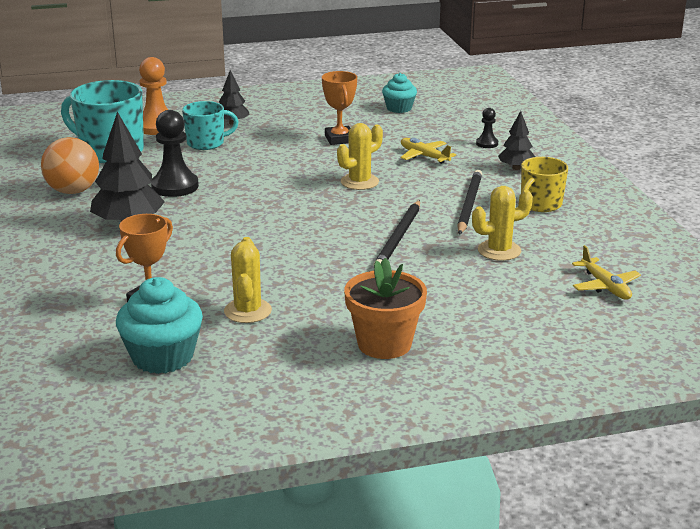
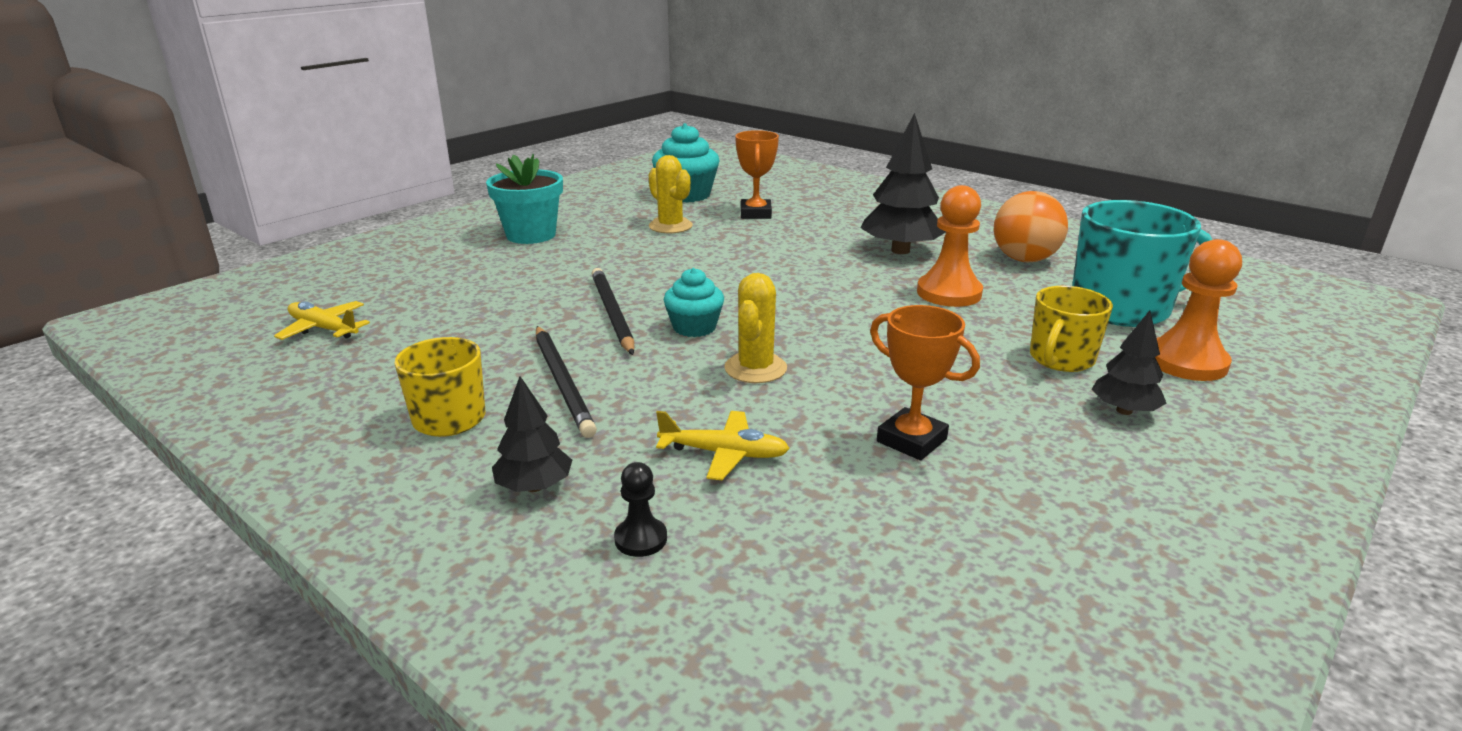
camera: 145 degrees right, 0 degrees up
(175, 186) = (949, 293): black pawn -> orange pawn
(206, 143) = (1061, 359): turquoise mug -> yellow mug
(384, 344) = (531, 235): orange flower pot -> turquoise flower pot
(399, 108) = (956, 593): turquoise cupcake -> turquoise cupcake (694, 327)
(499, 251) = (476, 332): yellow cactus -> none

